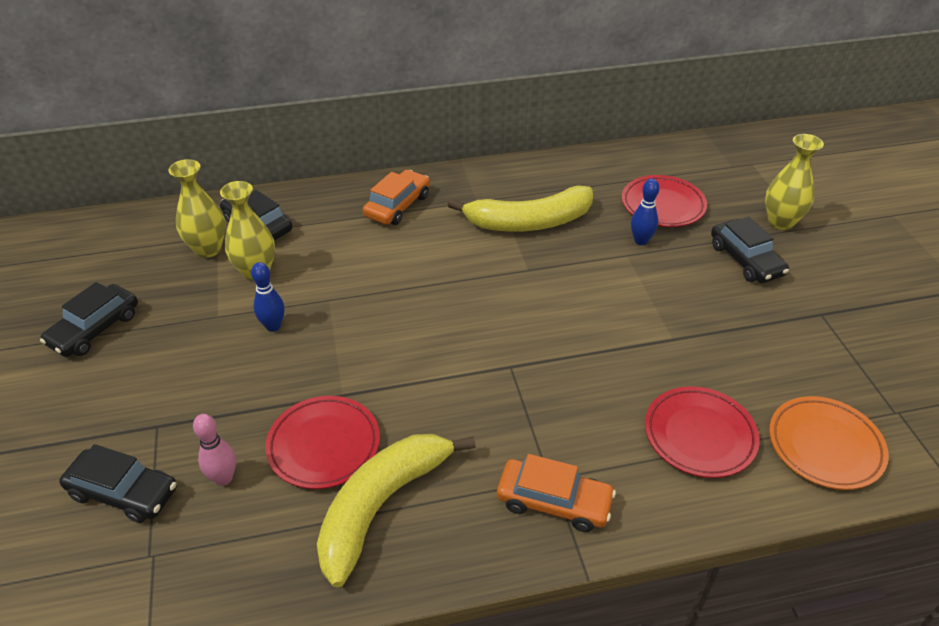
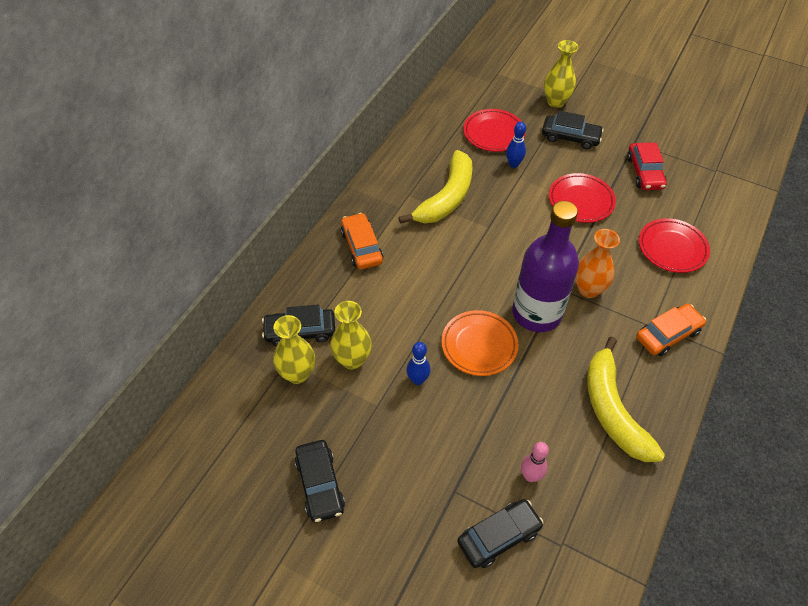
camera: 50 degrees left, 10 degrees up
(324, 445) = (546, 411): red plate -> red plate (581, 201)
(453, 367) = (536, 313): none -> purple bottle
(538, 391) = (588, 289): none -> orange vase
(787, 347) = (644, 172): none -> red car
(825, 446) = (715, 210): orange plate -> orange plate (479, 345)

